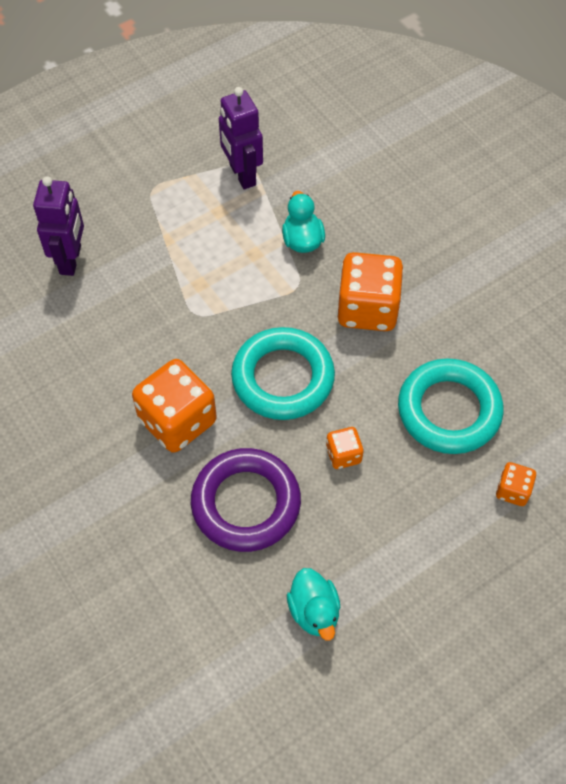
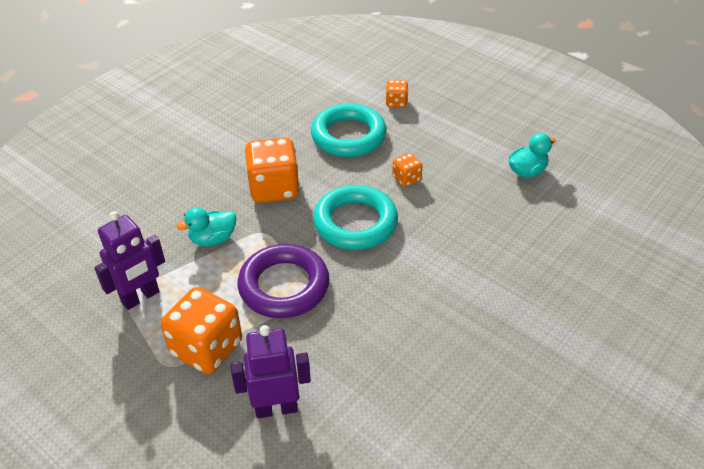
camera: 105 degrees left, 15 degrees down
(177, 421) = (421, 276): orange dice -> orange dice (207, 348)
(246, 503) = (470, 220): purple ring -> purple ring (284, 286)

